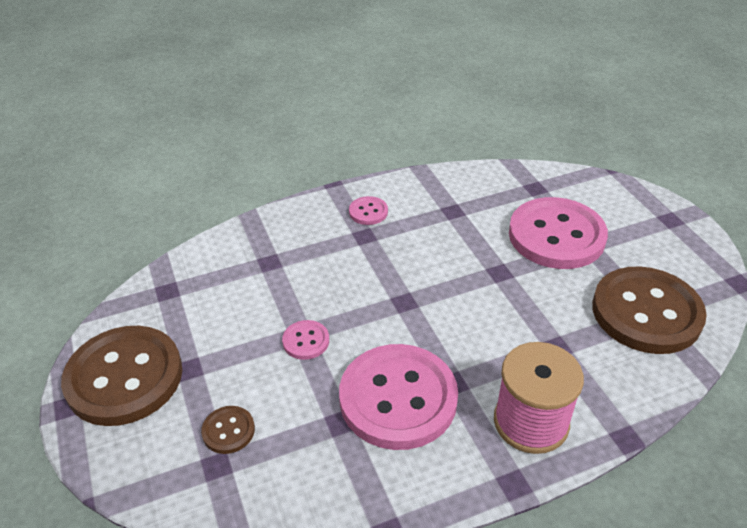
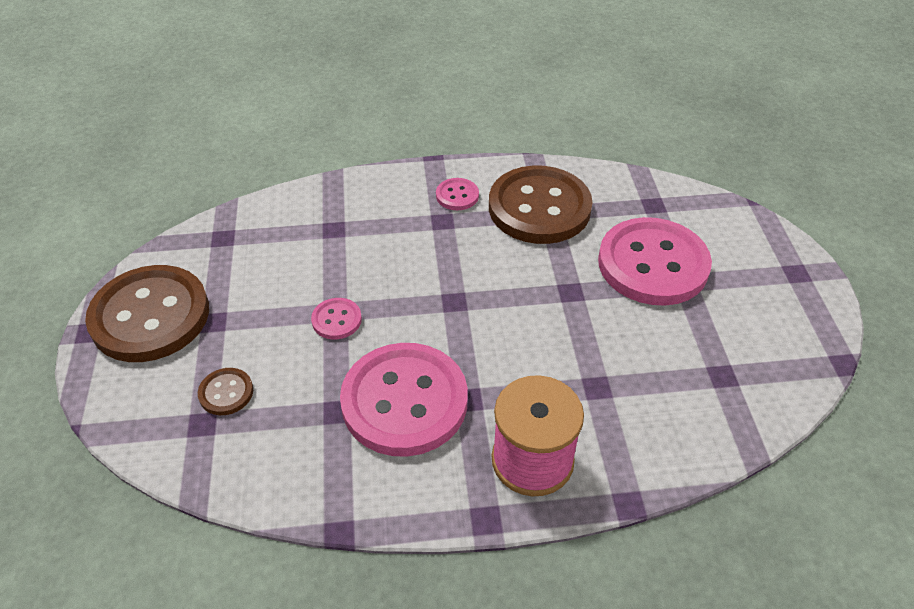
camera: 15 degrees right, 5 degrees up
(646, 312) = (716, 373): brown button -> brown button (539, 208)

